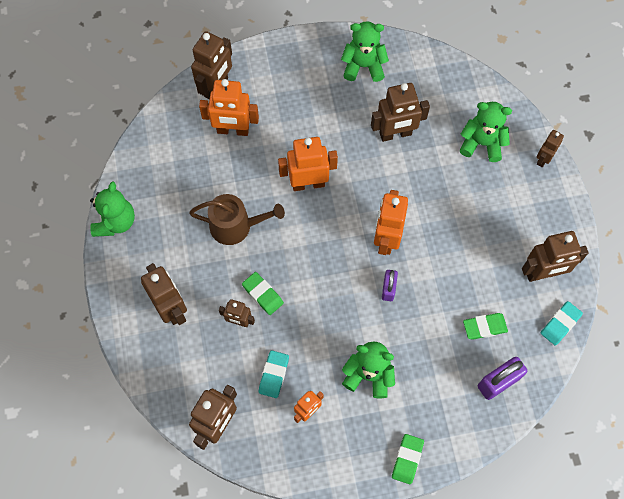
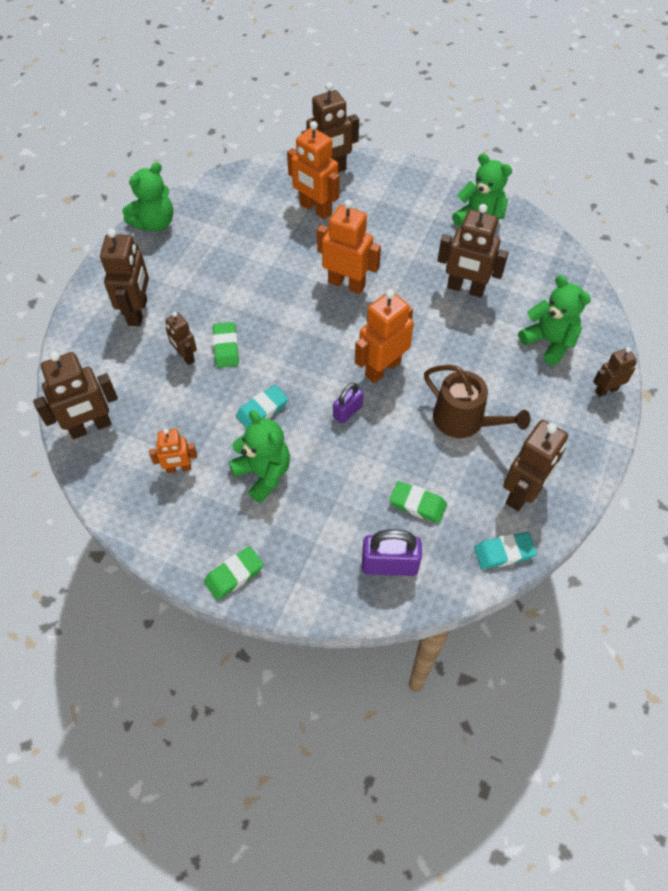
camera: 35 degrees right, 10 degrees down
(235, 226) = (251, 281): brown watering can -> brown watering can (464, 420)
(274, 375) = (176, 418): turquoise eraser -> turquoise eraser (262, 410)
(543, 273) = (522, 493): brown robot -> brown robot turned 75 degrees counterclockwise

